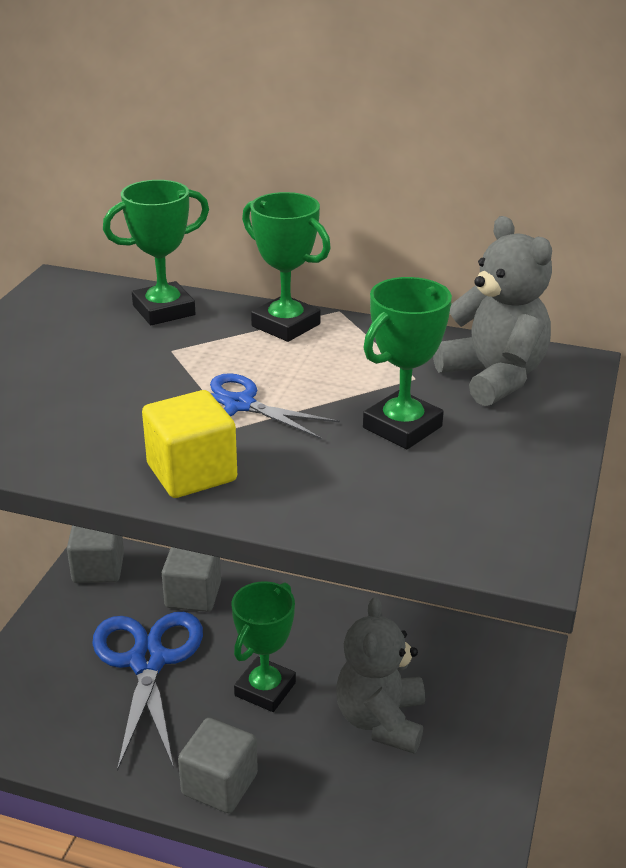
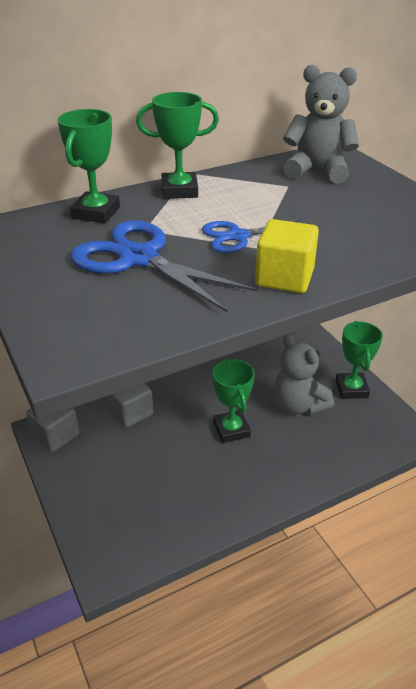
camera: 45 degrees left, 5 degrees up
(148, 661) = (155, 460): blue scissors -> blue scissors (139, 258)
(219, 784) = (273, 486): grey cube -> none
(402, 427) = (327, 208): green trophy -> green trophy (351, 389)

